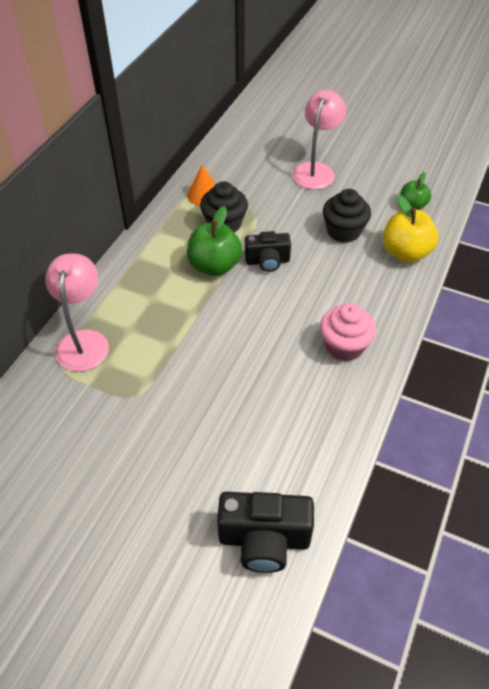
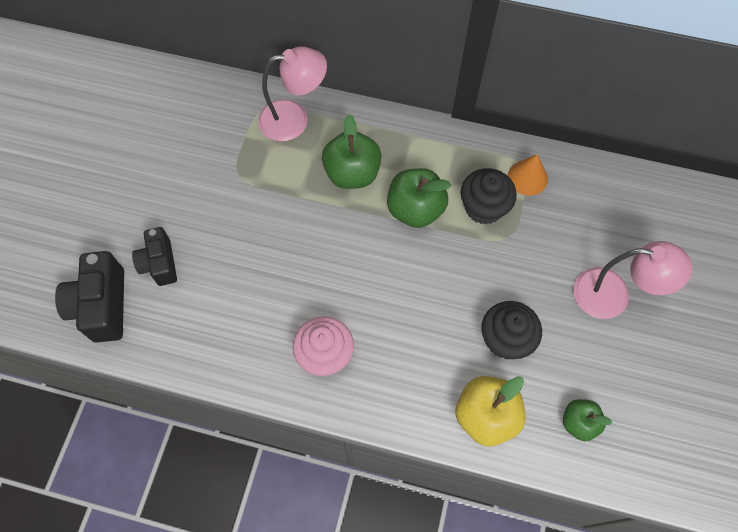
camera: 80 degrees right, 15 degrees up
(163, 304) = (352, 173): none -> green apple
(267, 261) = (434, 261): black camera -> black camera (159, 263)

